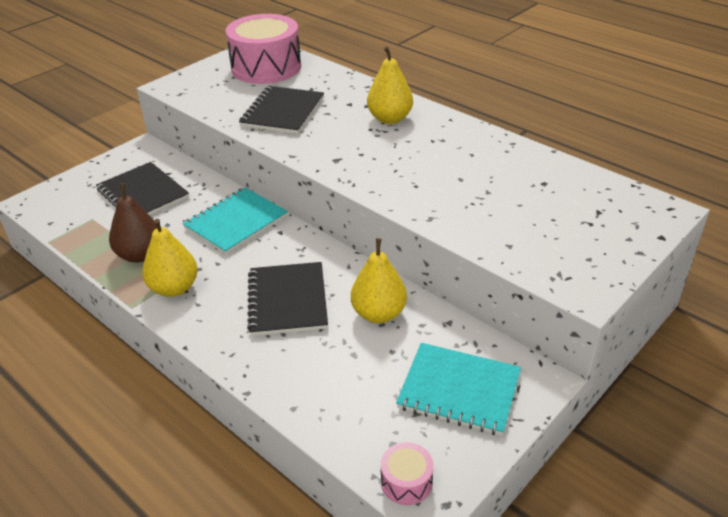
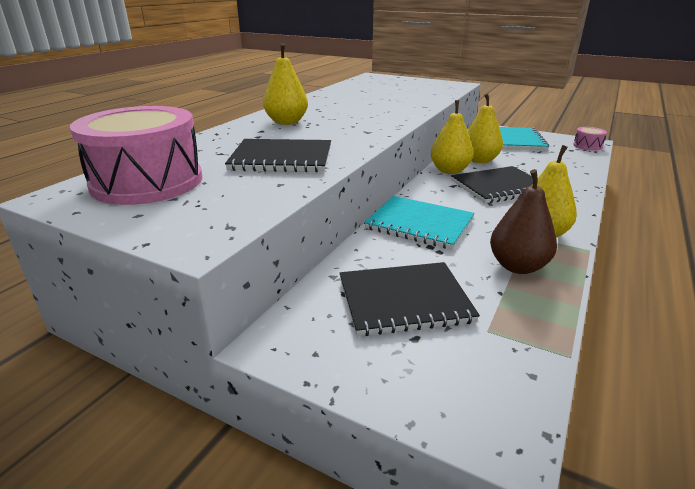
camera: 105 degrees left, 10 degrees down
(143, 194) = (404, 300): black notebook -> black notebook turned 45 degrees clockwise
(352, 275) = (449, 171): none -> yellow pear

